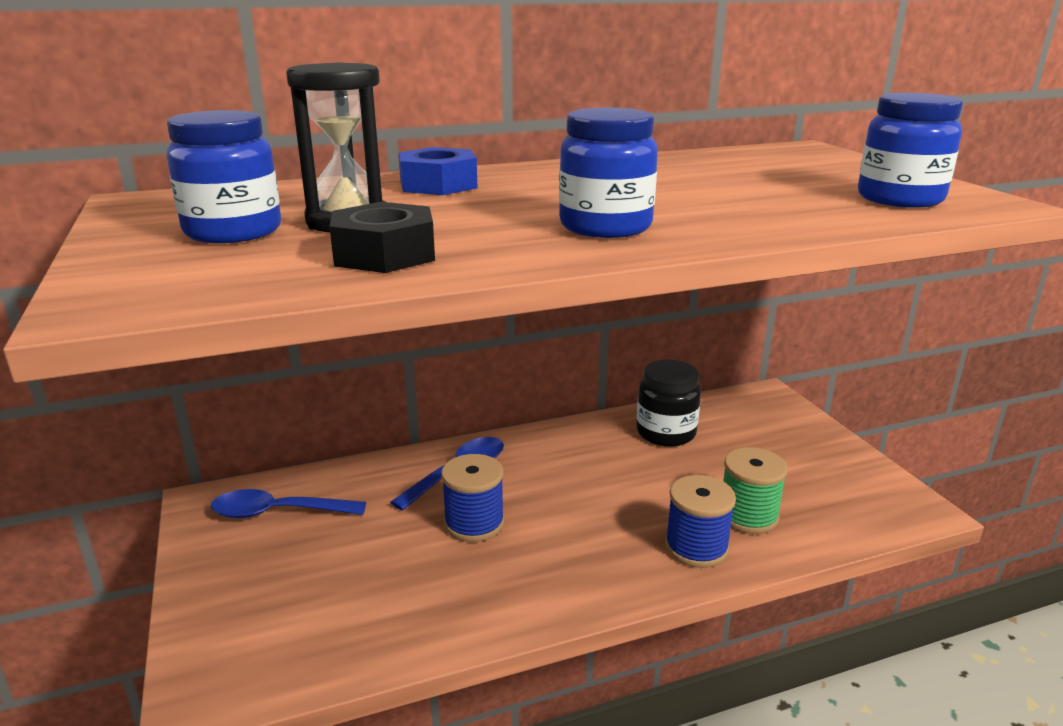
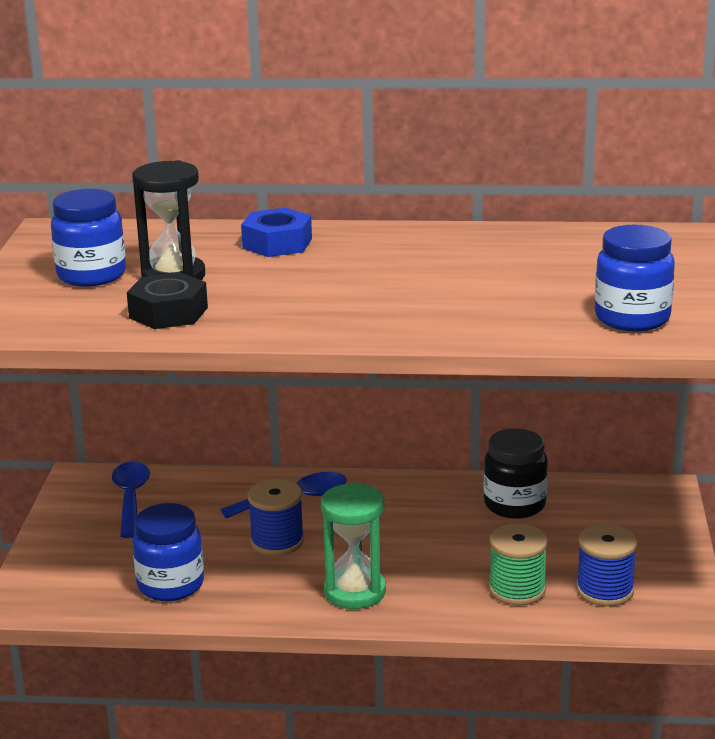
camera: 25 degrees right, 0 degrees up
(278, 512) = (131, 498): blue spoon -> blue spoon turned 60 degrees clockwise
(599, 561) = (355, 592): none -> green hourglass
(605, 227) = (345, 311): blue jar -> blue jar (170, 585)
(696, 547) = (445, 601): blue spool -> blue spool (605, 590)

